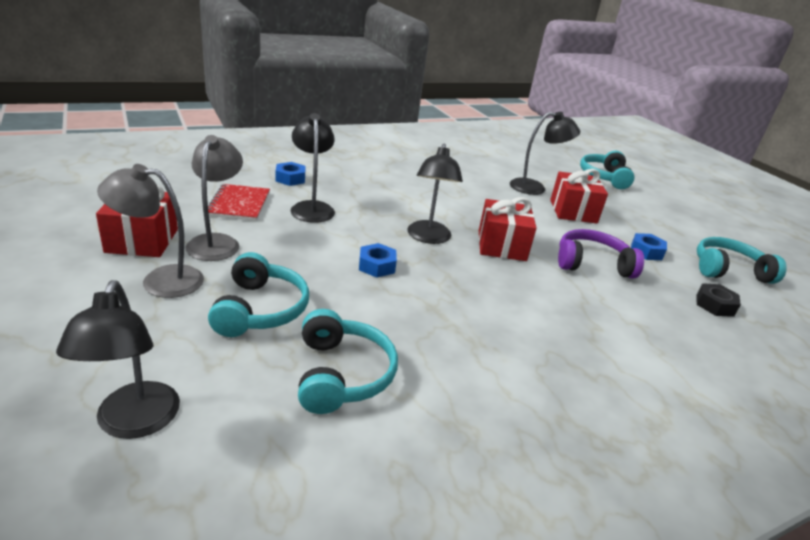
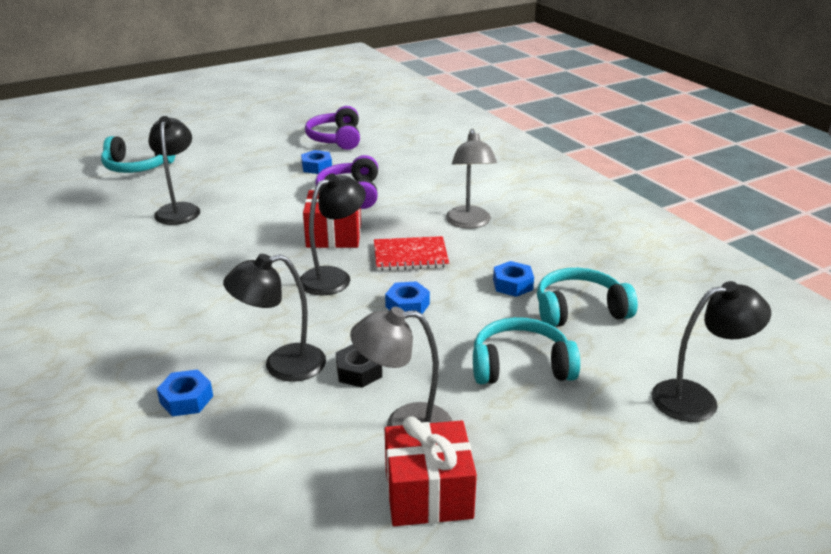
camera: 90 degrees left, 0 degrees up
(160, 280) = (507, 447): grey lamp -> grey lamp (469, 223)
(239, 204) = (290, 431): red notebook -> red notebook (410, 255)
(404, 335) = (512, 284): none -> blue nut
(428, 238) = (333, 277): black lamp -> black lamp turned 45 degrees counterclockwise
(573, 211) = (239, 193): red gift -> none
(714, 305) = (395, 153): black nut -> black nut (359, 371)
(728, 270) = (336, 139): turquoise headphones -> purple headphones

